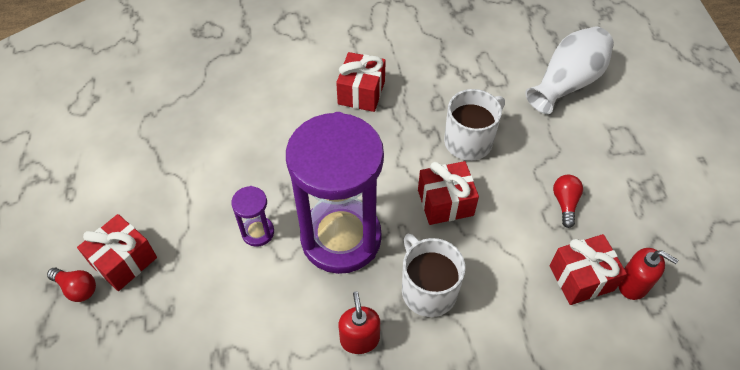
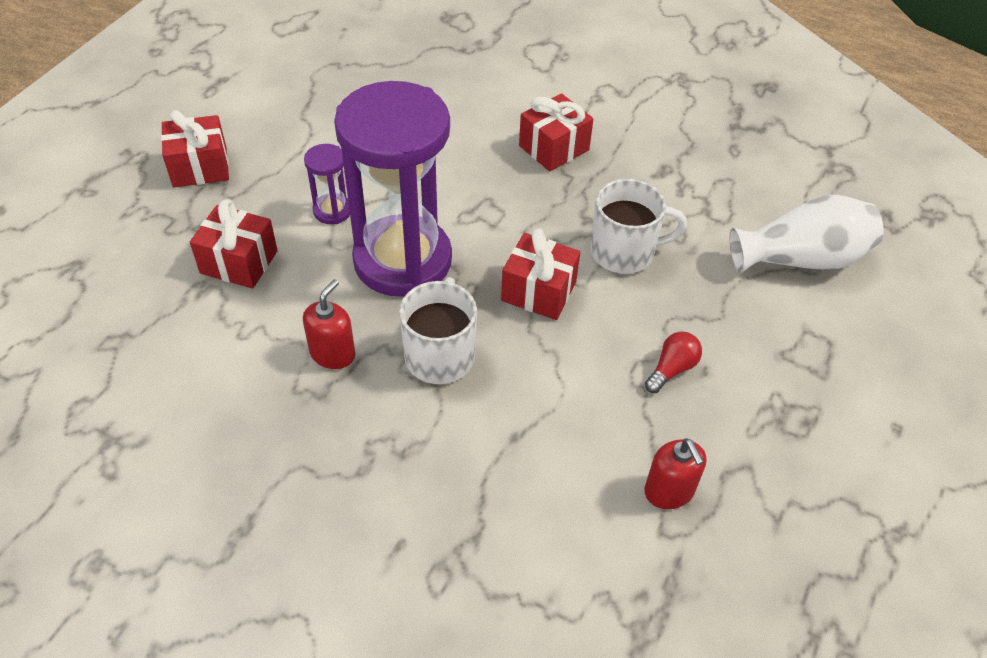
camera: 35 degrees right, 5 degrees down
(77, 288) = (145, 166): red light bulb -> none
(581, 278) = (614, 447): red gift -> red gift (239, 262)

